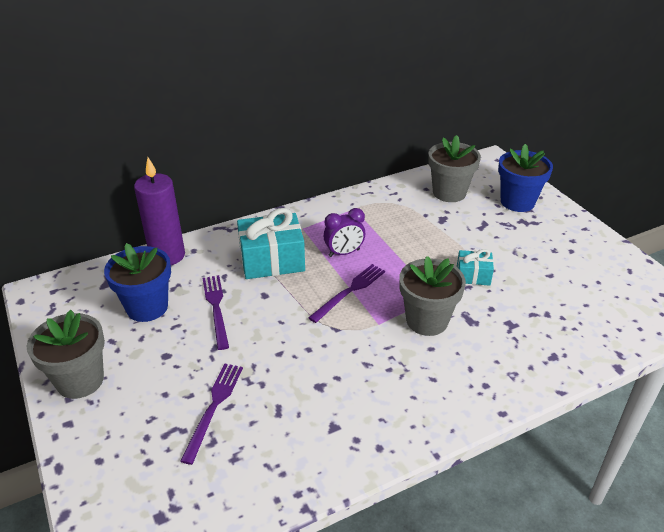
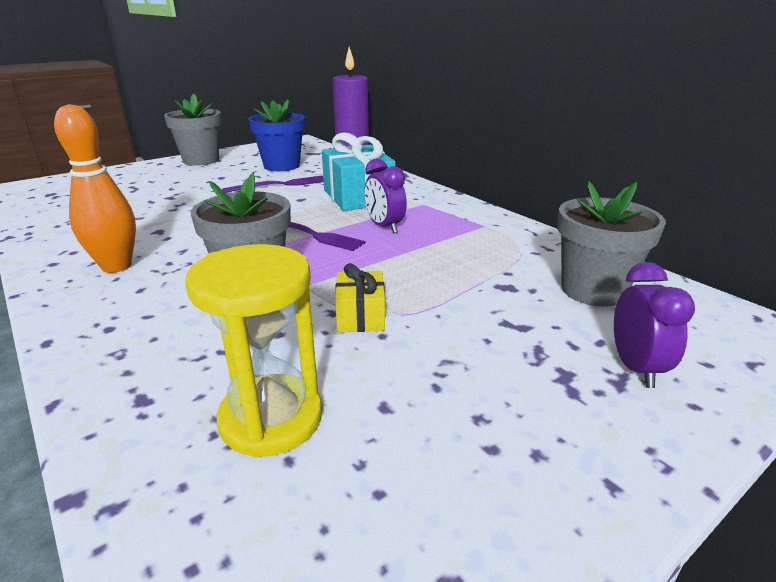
camera: 80 degrees right, 10 degrees down
(213, 407) = (152, 196): purple fork -> none
(392, 400) = (116, 266): none -> orange bowling pin
(473, 275) = (360, 316): turquoise gift -> yellow gift
(517, 202) = (635, 368): blue flower pot -> purple clock
(562, 310) = (271, 418): none -> yellow hourglass

